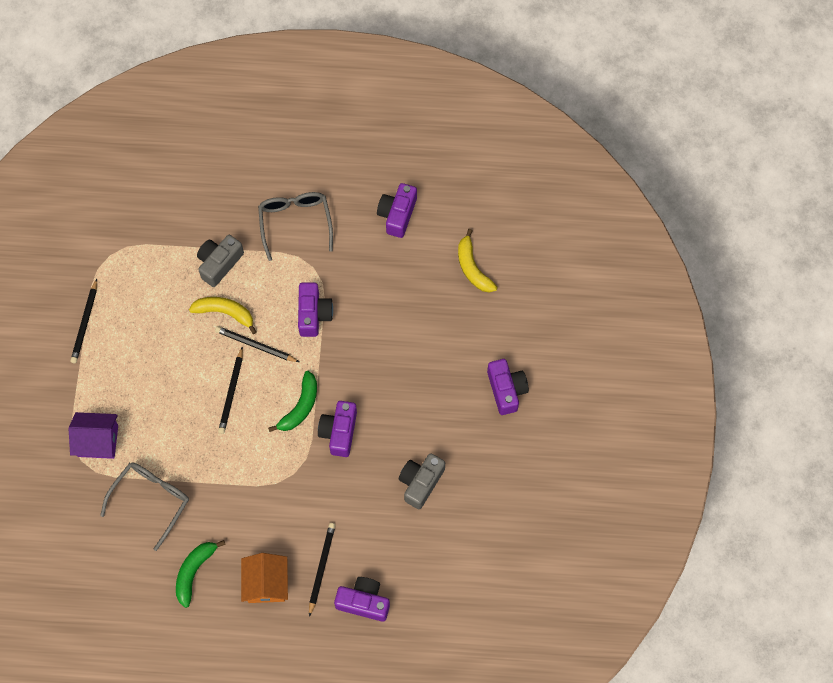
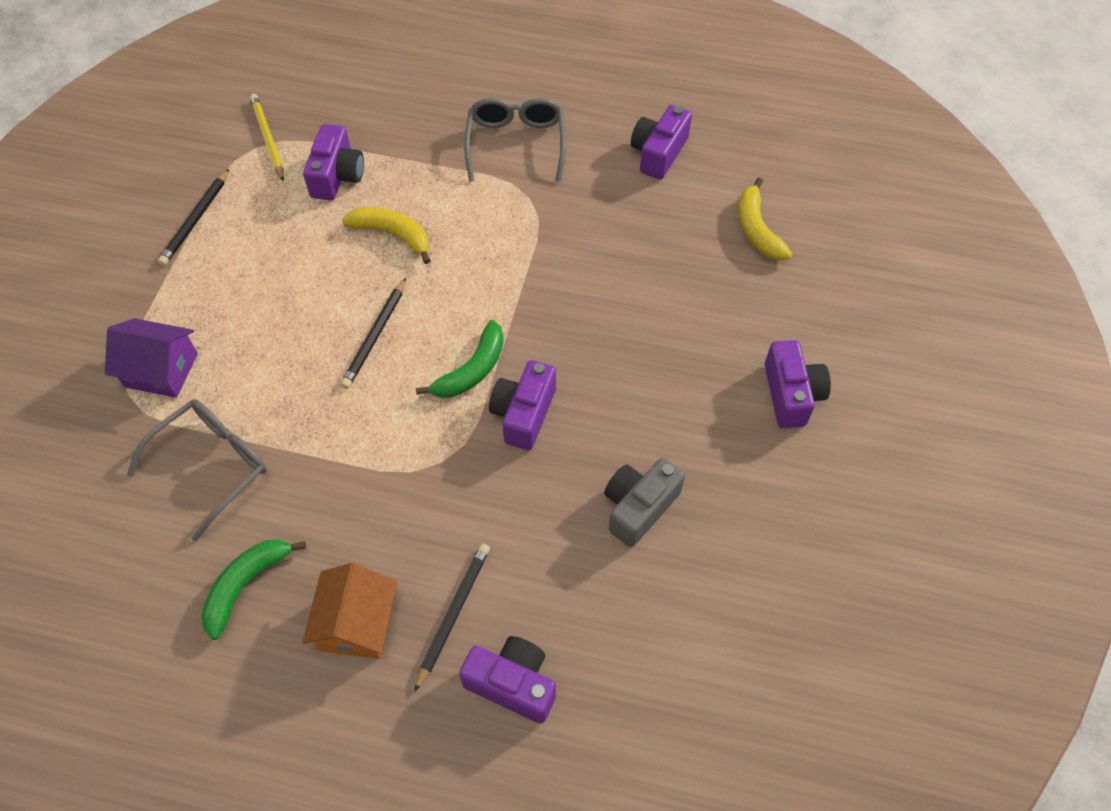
camera: 10 degrees right, 10 degrees down
(116, 247) = (268, 139): none -> yellow pencil
(219, 263) = (401, 176): grey camera -> none
(256, 345) = (426, 281): black pencil -> none
(313, 314) = (518, 254): purple camera -> purple camera (337, 176)

